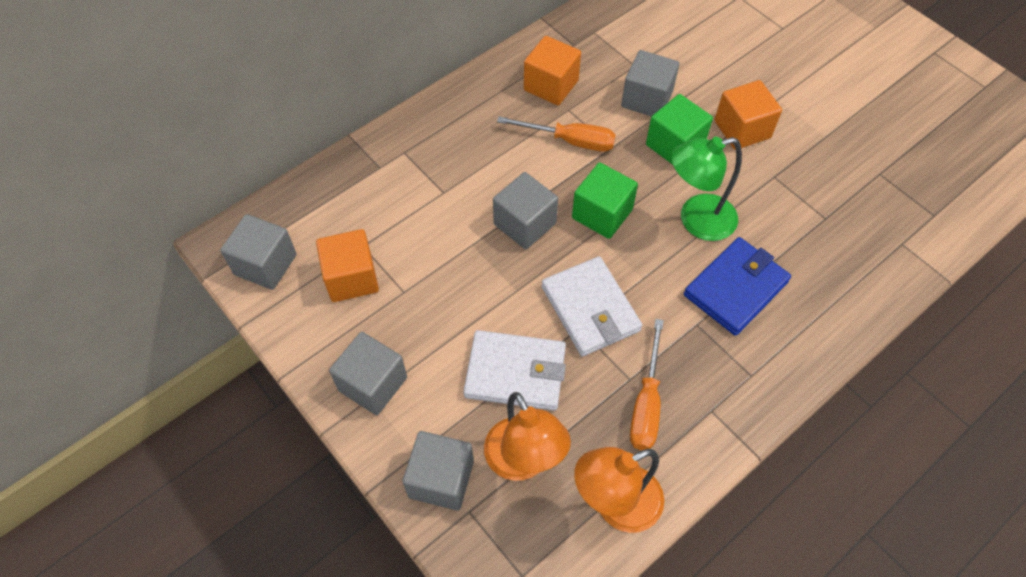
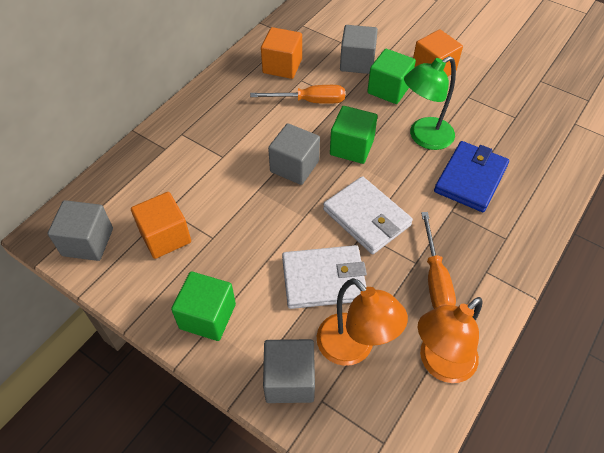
camera: 15 degrees left, 5 degrees down
(373, 384) = (207, 316): grey cube -> green cube

